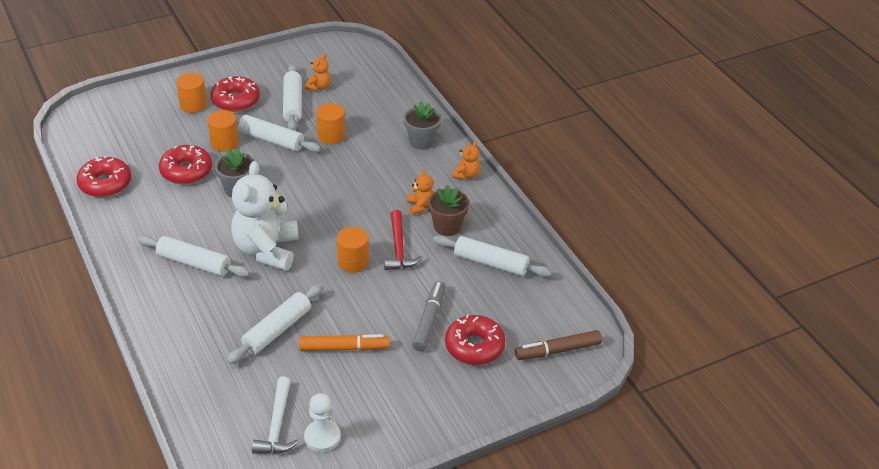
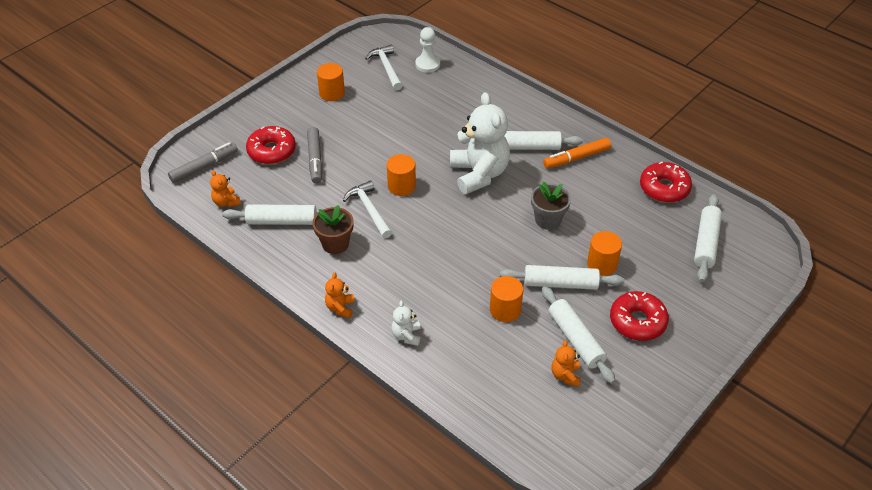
camera: 160 degrees right, 5 degrees up
(186, 171) = (608, 223): red donut -> none
(193, 105) = (674, 300): orange cylinder -> orange cylinder (332, 93)
(277, 330) = (427, 120): white rolling pin -> white rolling pin (706, 243)
(322, 437) = (353, 70): white pawn -> white pawn (427, 64)
(343, 348) = (370, 123): orange marker -> orange marker (577, 158)
(399, 248) = (369, 210): red hammer -> white hammer
(420, 206) = (370, 257): orange teddy bear -> orange teddy bear (226, 202)
(421, 141) = (406, 335): grey flower pot -> white teddy bear
(558, 350) = (204, 167): brown marker -> grey marker

